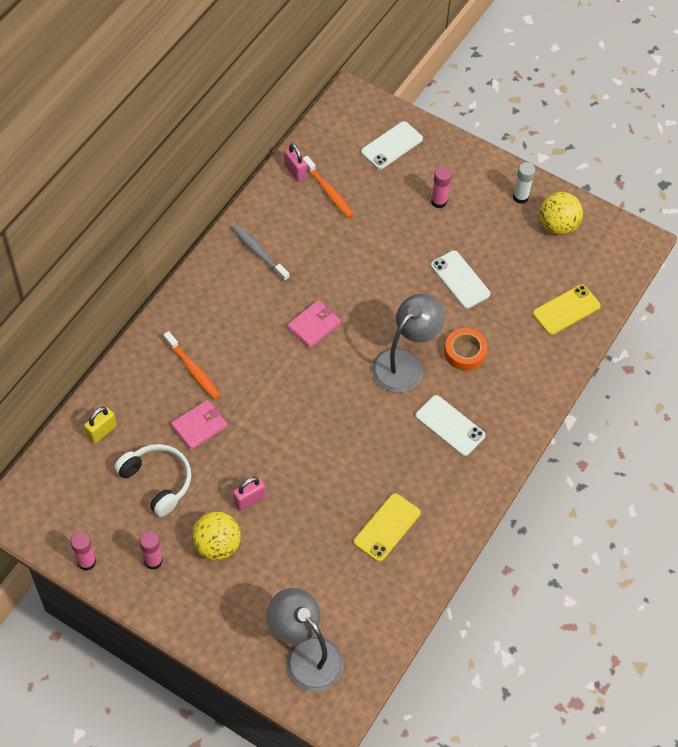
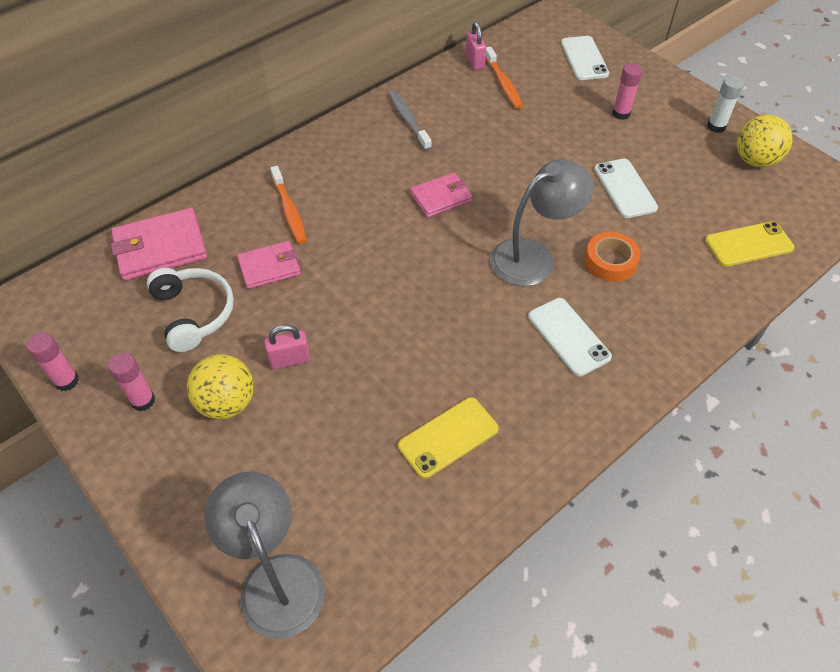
camera: 20 degrees right, 5 degrees down
(101, 431) = (160, 248): yellow padlock -> pink wallet
(391, 145) = (584, 58): white phone -> white phone turned 75 degrees counterclockwise

